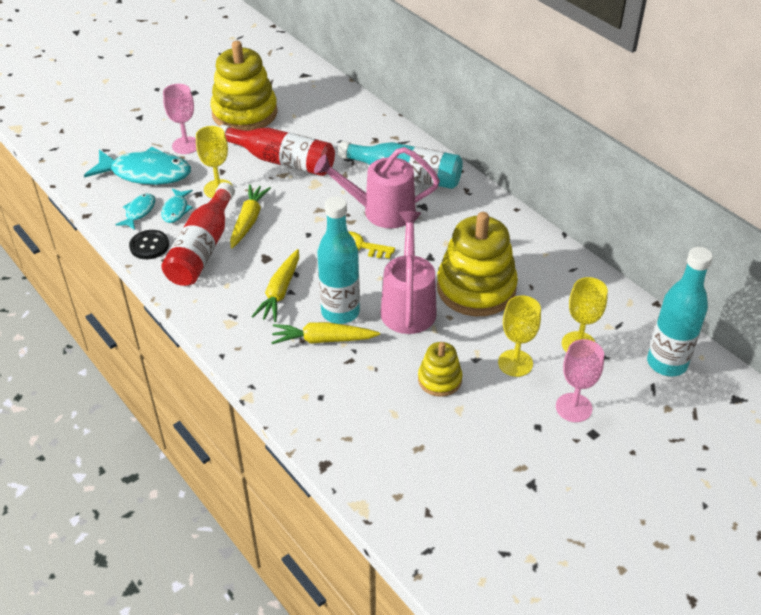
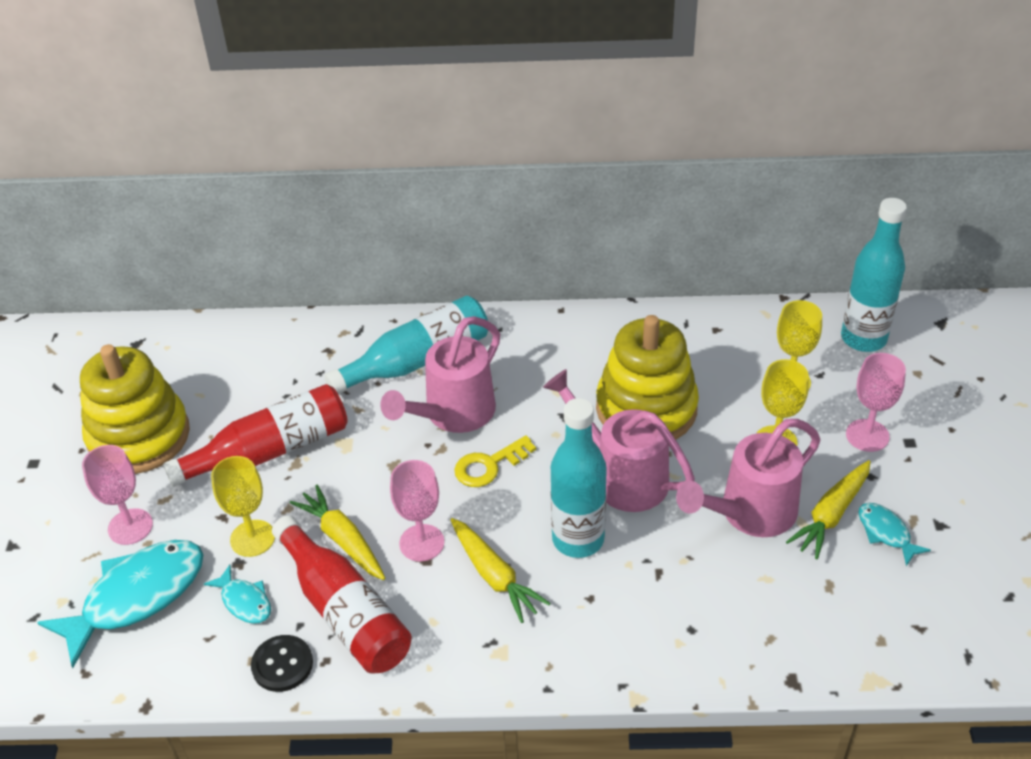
camera: 50 degrees left, 0 degrees up
(139, 212) = (205, 643): turquoise fish -> turquoise fish (886, 533)
(275, 251) = (421, 543): none -> pink goblet
(323, 340) = (607, 578): yellow carrot -> yellow carrot (831, 515)
(439, 379) = (749, 513): yellow stacking toy -> pink watering can

